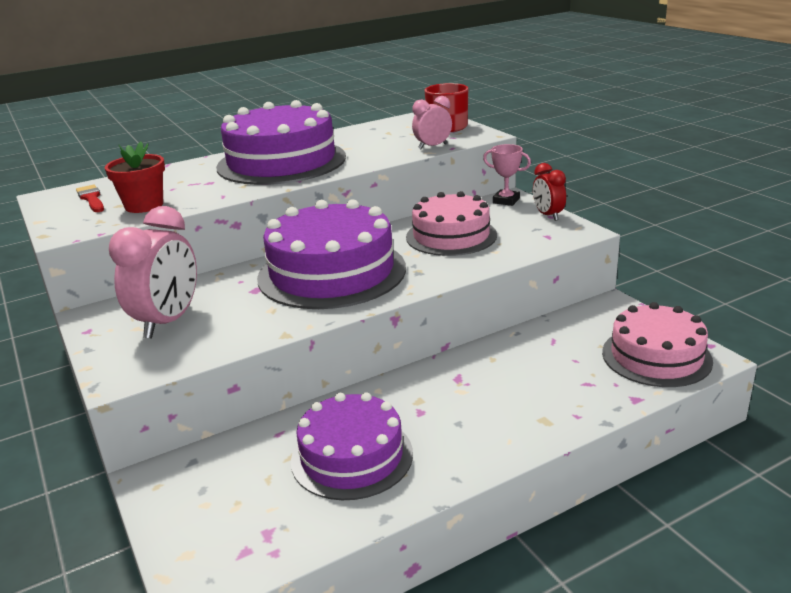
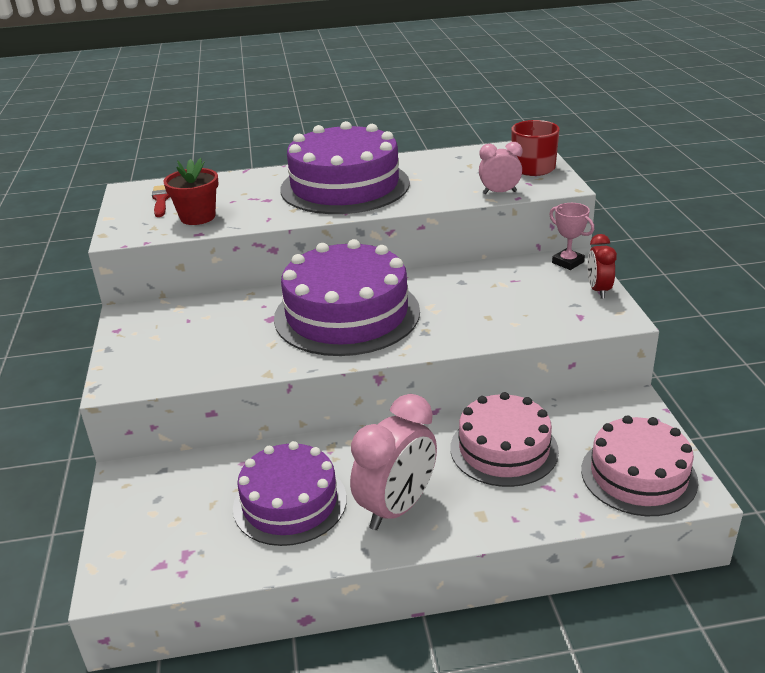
camera: 20 degrees right, 5 degrees up
(168, 322) = (182, 336): pink clock -> pink clock (397, 508)
(451, 236) = (483, 295): pink cake -> pink cake (504, 449)

